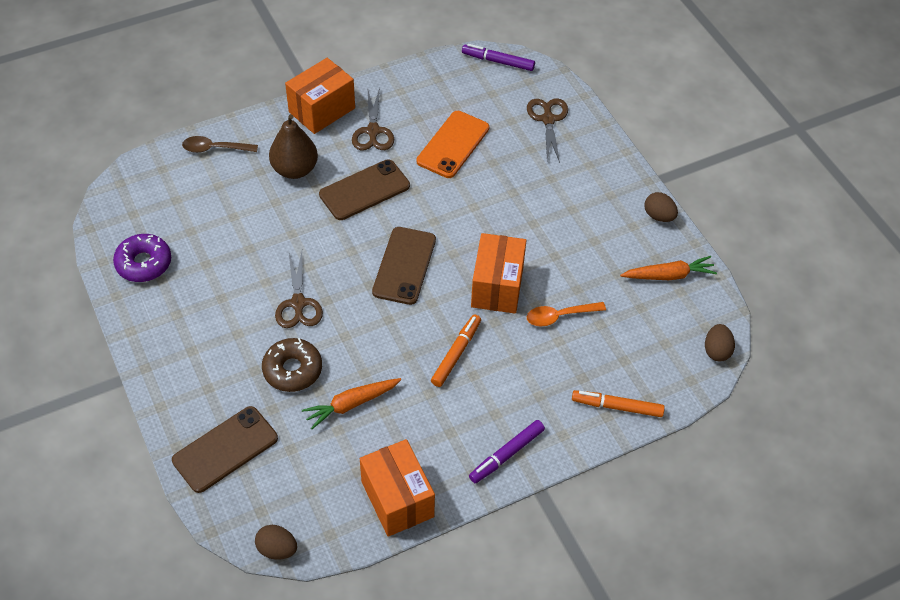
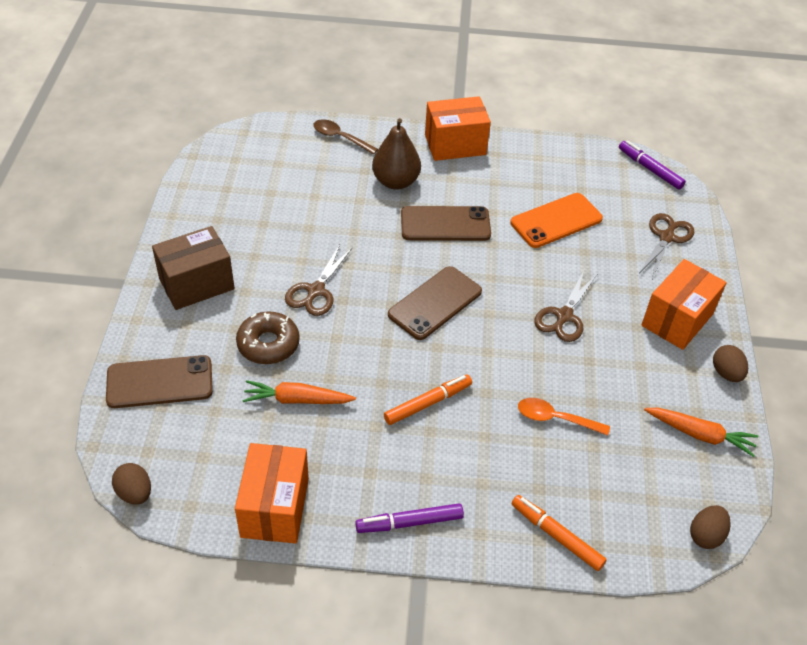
camera: 30 degrees right, 5 degrees down
(144, 263) = (213, 200): purple donut -> none
(189, 348) = (196, 284): none -> brown box
(373, 131) = (488, 180): brown scissors -> brown scissors (564, 316)
(497, 286) = (511, 362): orange box -> orange box (677, 320)

